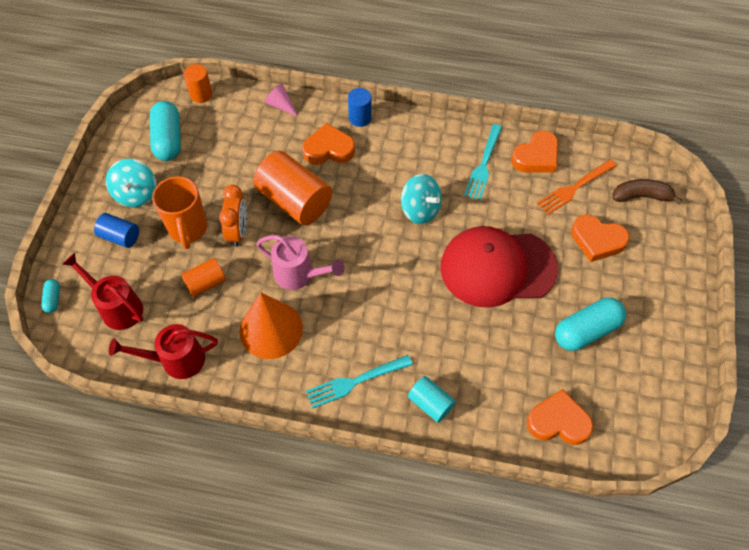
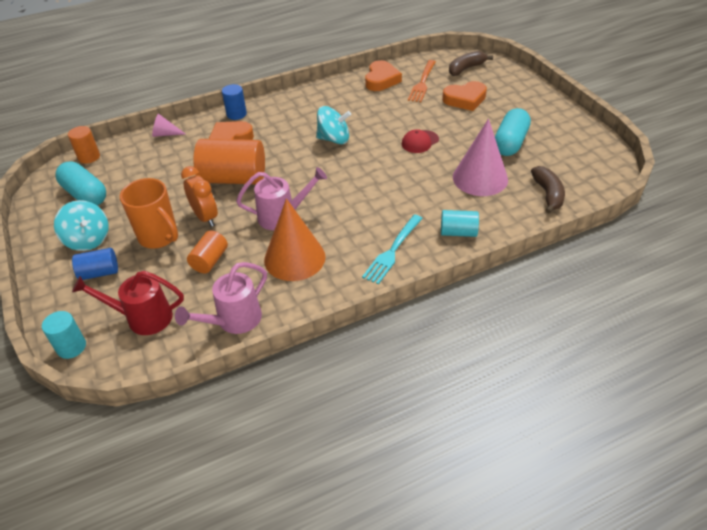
camera: 35 degrees left, 15 degrees down
(53, 299) = (71, 347): turquoise capsule -> turquoise cylinder
(175, 360) = (233, 321): red watering can -> pink watering can
(483, 164) = (351, 98): turquoise fork -> none
(497, 268) = (420, 142): red cap -> red cap, size x0.41
(512, 354) = (480, 178): none -> pink cone
(558, 421) = (548, 194): orange heart -> brown banana

